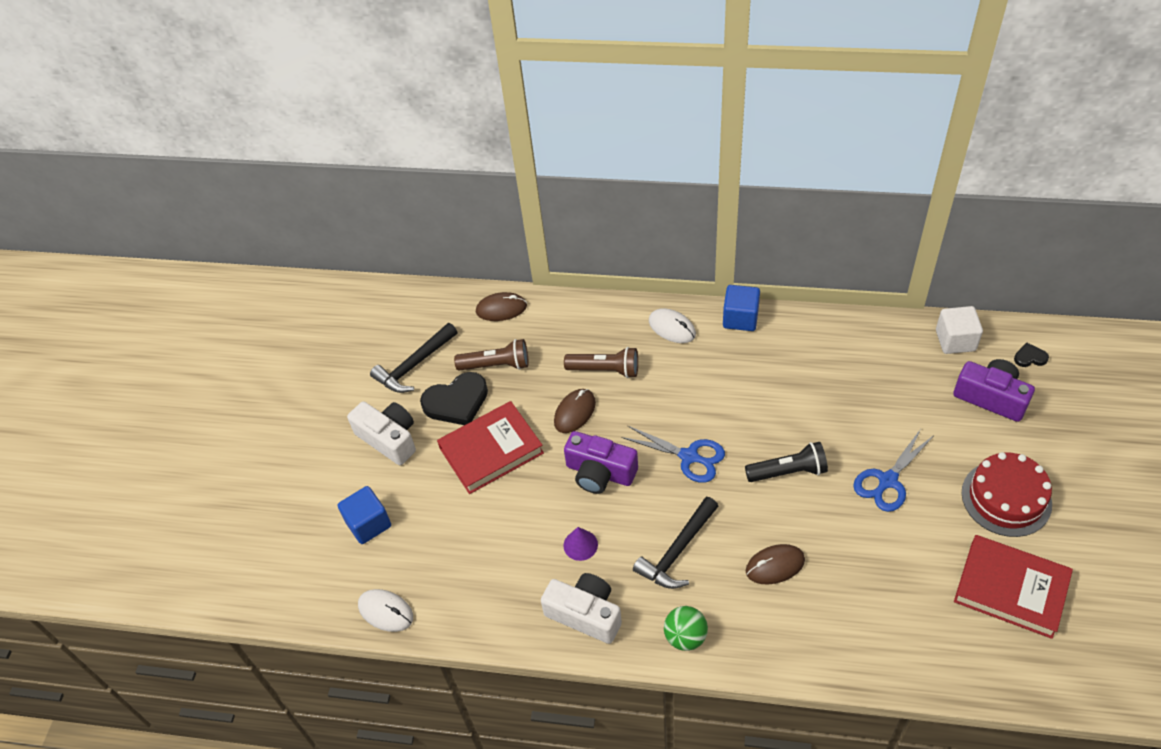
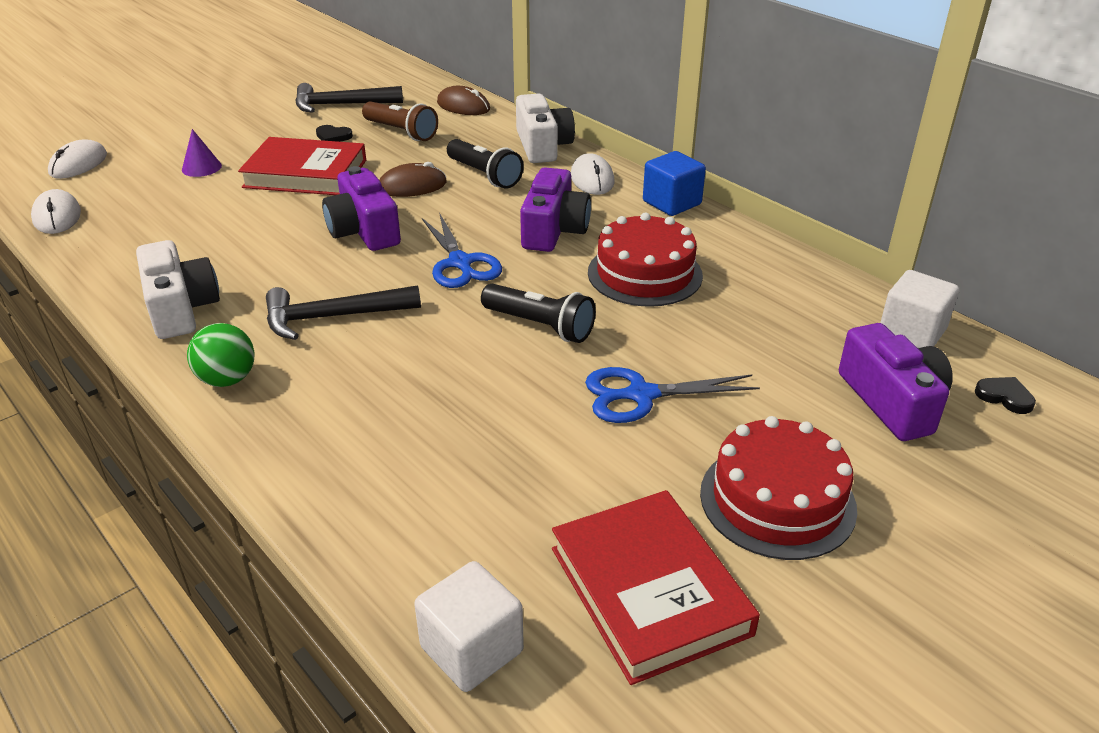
camera: 35 degrees right, 15 degrees down
(317, 558) = (78, 164): none -> white mouse
(368, 524) = (145, 165): blue cube -> none
(389, 439) = (248, 131): white camera -> white camera (542, 146)
(456, 402) = (333, 136): black heart -> black heart, size x0.47
(580, 545) = (263, 264): purple cone -> purple cone (201, 167)
(605, 370) = (485, 175): brown flashlight -> black flashlight
(705, 390) = (554, 230): none -> purple camera
(775, 565) = (404, 384): brown mouse -> none
(792, 390) = (644, 274): none -> red cake
(982, 676) = (472, 649): none -> white cube

